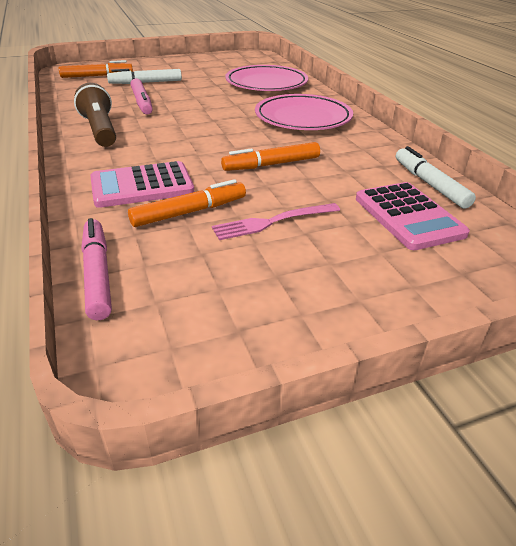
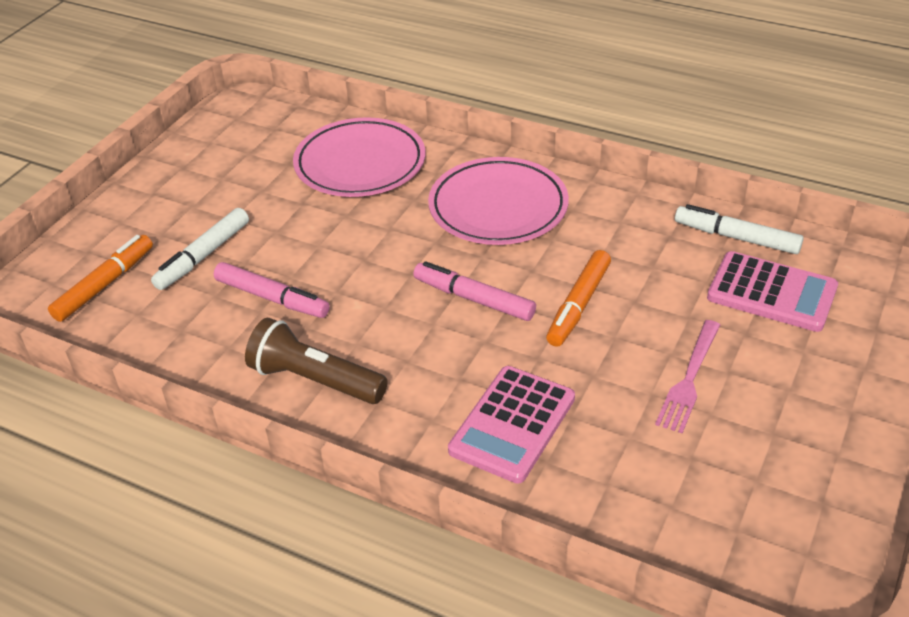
camera: 40 degrees left, 5 degrees up
(97, 274) = (654, 546): pink marker -> pink marker (474, 299)
(189, 212) = (609, 422): orange marker -> none

